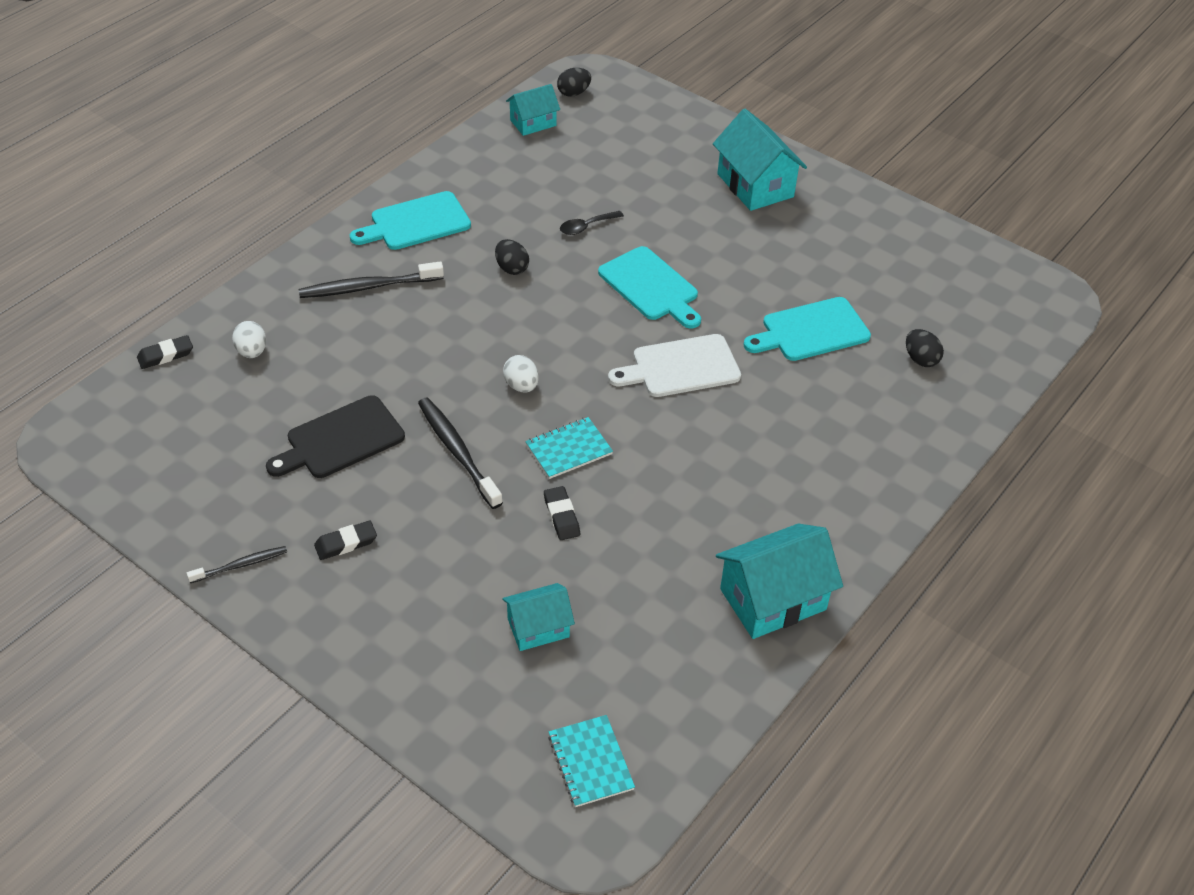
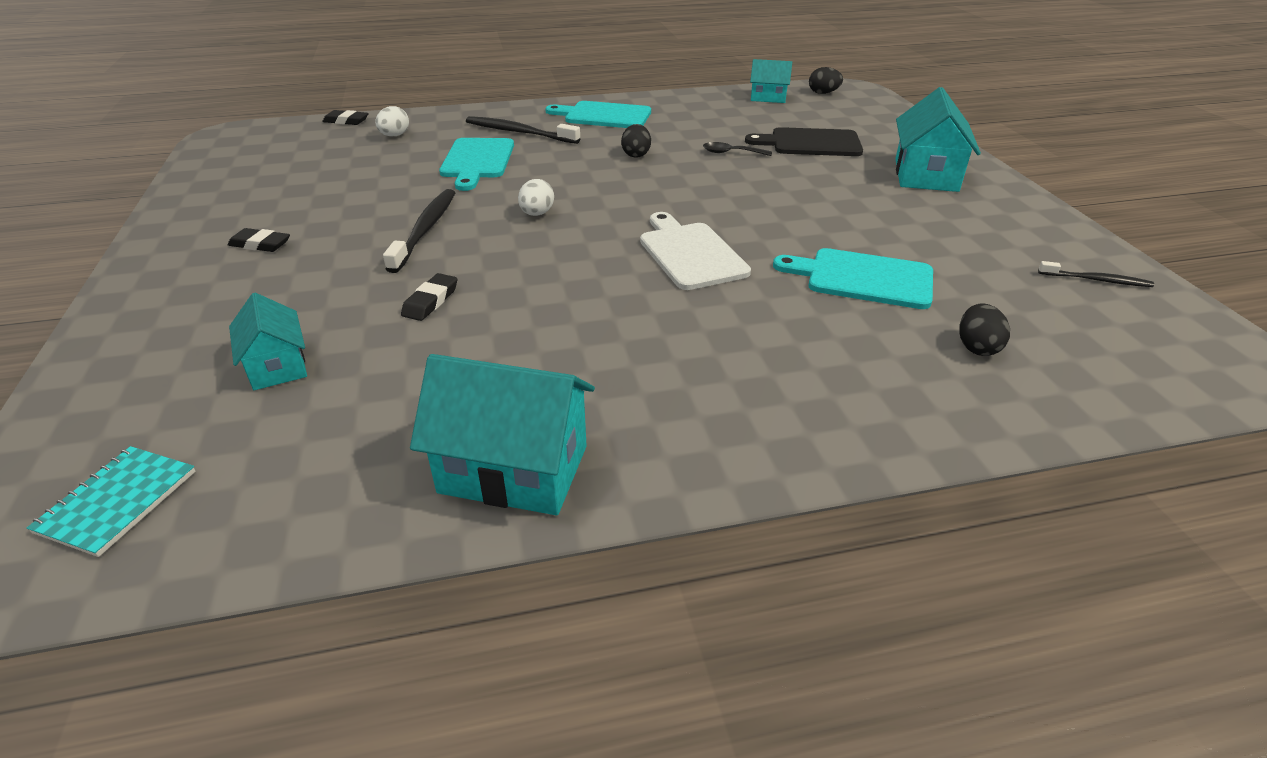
camera: 40 degrees right, 10 degrees down
(241, 565) = (182, 226): black toothbrush -> black toothbrush (1096, 280)
(340, 440) = (363, 192): black cutting board -> black cutting board (810, 143)
(538, 628) = (277, 366): turquoise house -> turquoise house turned 45 degrees clockwise
(569, 449) = (509, 263): turquoise notebook -> none
(651, 287) = (737, 199): turquoise cutting board -> turquoise cutting board (477, 161)
(680, 367) = (690, 253): white cutting board -> white cutting board turned 45 degrees clockwise

